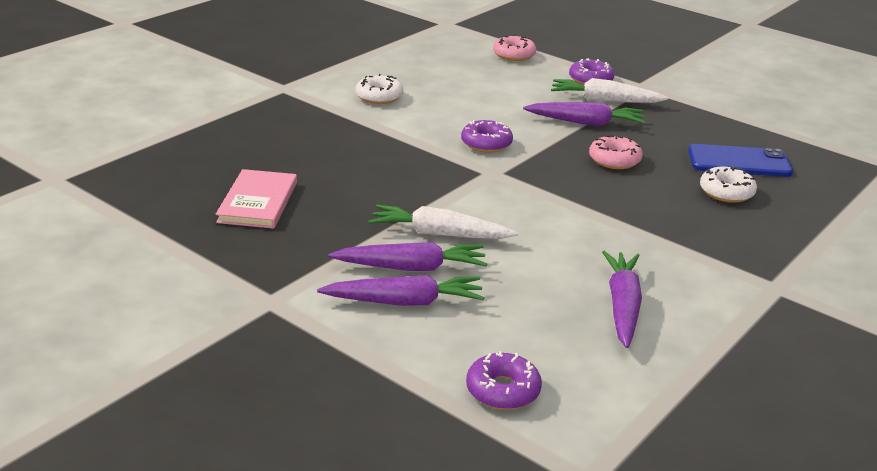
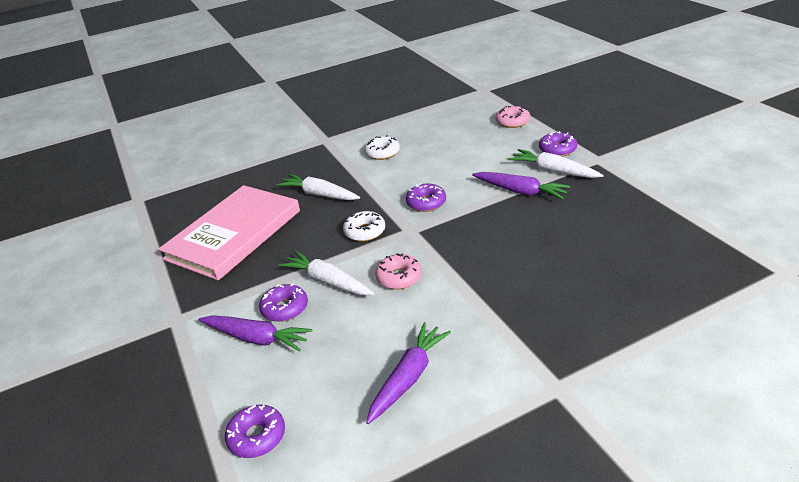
camera: 30 degrees right, 5 degrees up
(258, 202) = (234, 234): pink book -> pink book, size x1.86
(337, 147) = (319, 194): none -> white carrot
(411, 268) = (285, 308): purple carrot -> purple donut
(614, 160) = (516, 231): pink donut -> pink donut (399, 277)
(726, 192) = (589, 277): white donut -> white donut (365, 231)
(739, 162) = (626, 247): blue phone -> none

